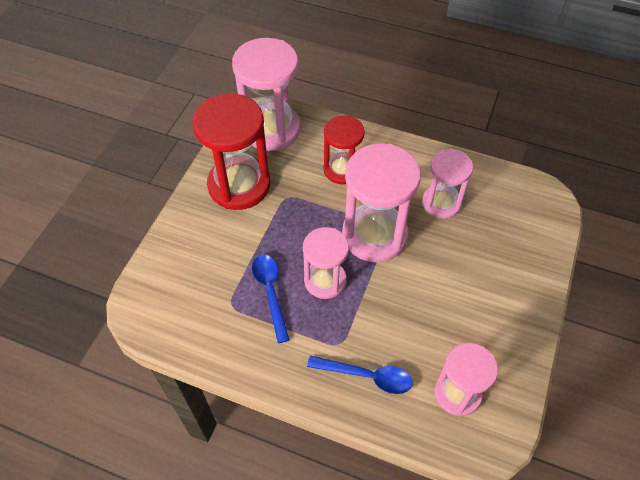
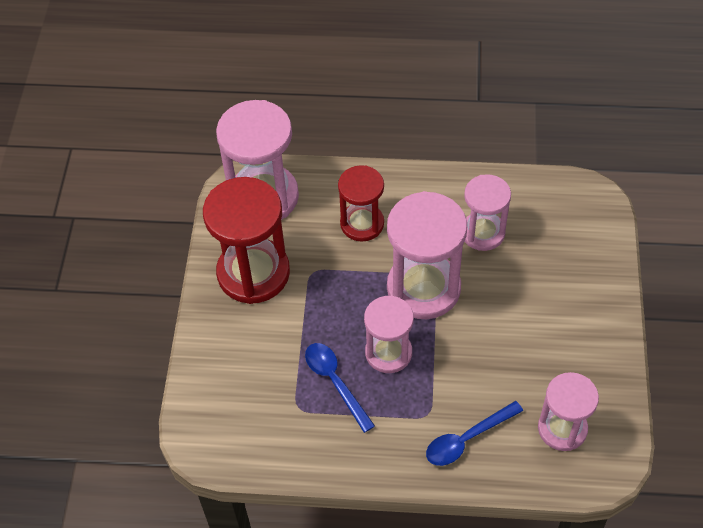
camera: 15 degrees left, 0 degrees up
(367, 376) = (467, 439): blue spoon -> blue spoon turned 150 degrees clockwise

